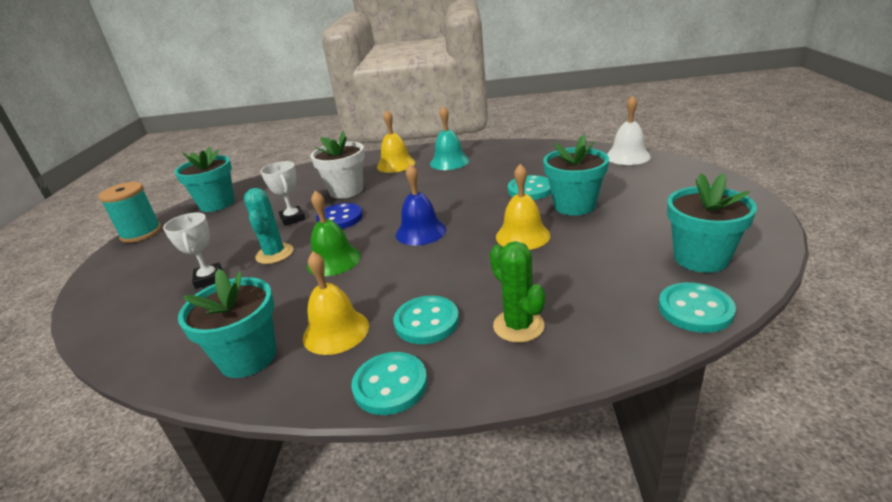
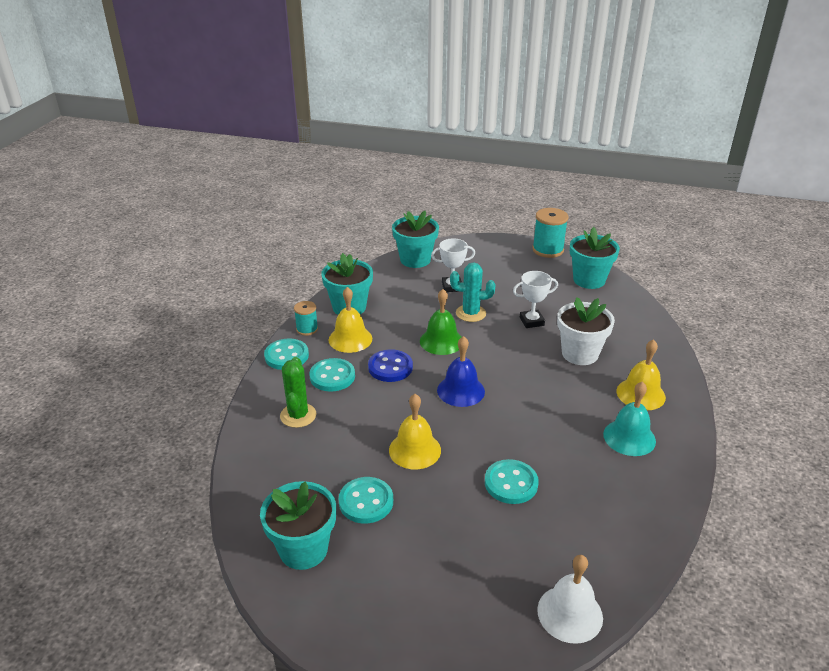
camera: 100 degrees right, 5 degrees up
(312, 386) = (307, 329): none -> turquoise spool
(340, 218) = (516, 347): blue button -> blue button (390, 367)
(518, 326) = (298, 415): green cactus -> green cactus turned 75 degrees counterclockwise
(574, 205) = (452, 504): turquoise flower pot -> turquoise flower pot (415, 260)
(695, 309) = (249, 509): turquoise button -> turquoise button (366, 502)

